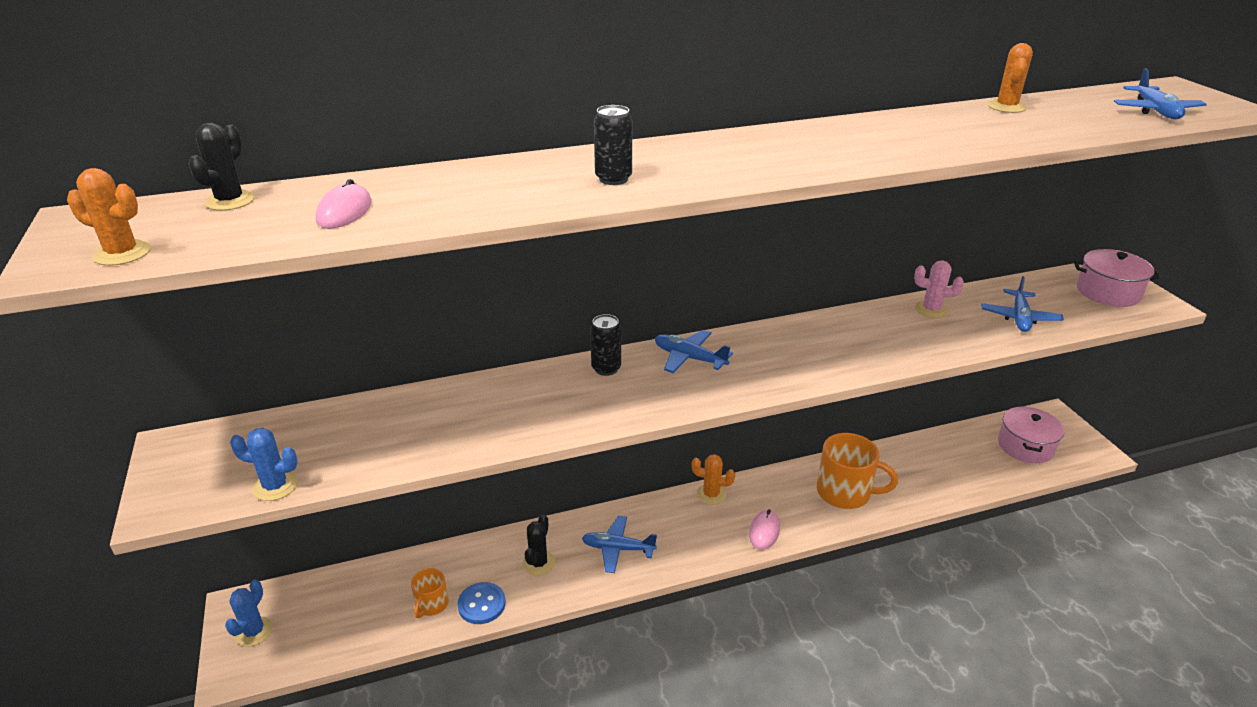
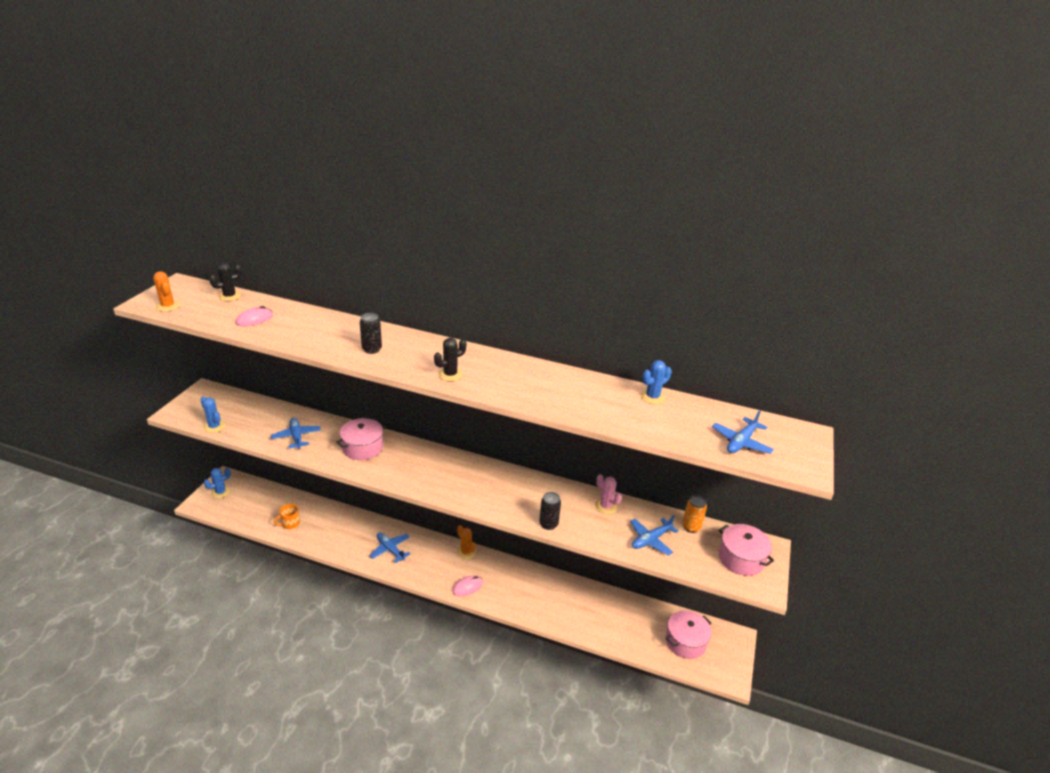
camera: 35 degrees right, 0 degrees up
(481, 604) = (308, 536): blue button -> none
(538, 563) = (350, 534): black cactus -> black cactus (450, 374)
(566, 393) = (362, 448): none -> pink pot
(606, 368) = (395, 446): black can -> black can (548, 524)
(689, 358) = (438, 461): blue plane -> blue plane (296, 437)
(845, 492) = (536, 596): orange mug -> none
(1006, 107) = (652, 397): orange cactus -> blue cactus
(1028, 287) = (691, 527): none -> orange can

